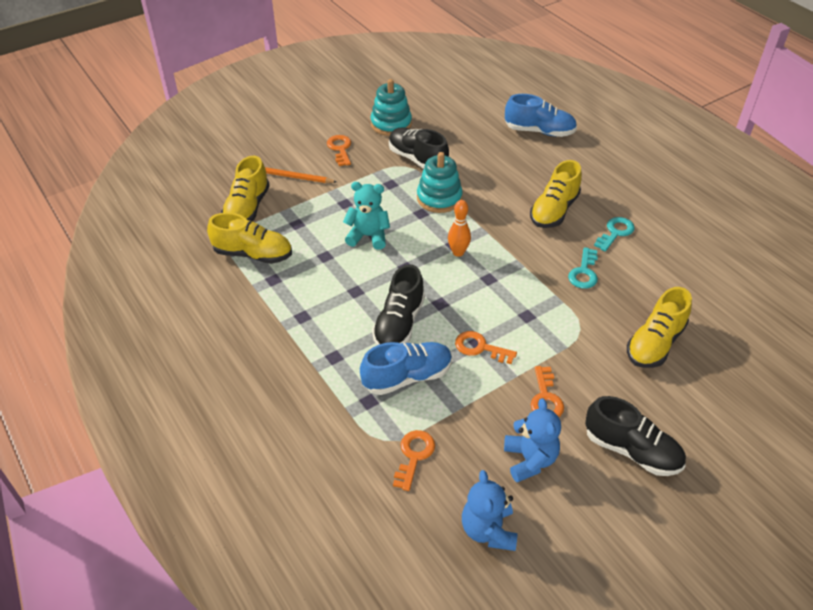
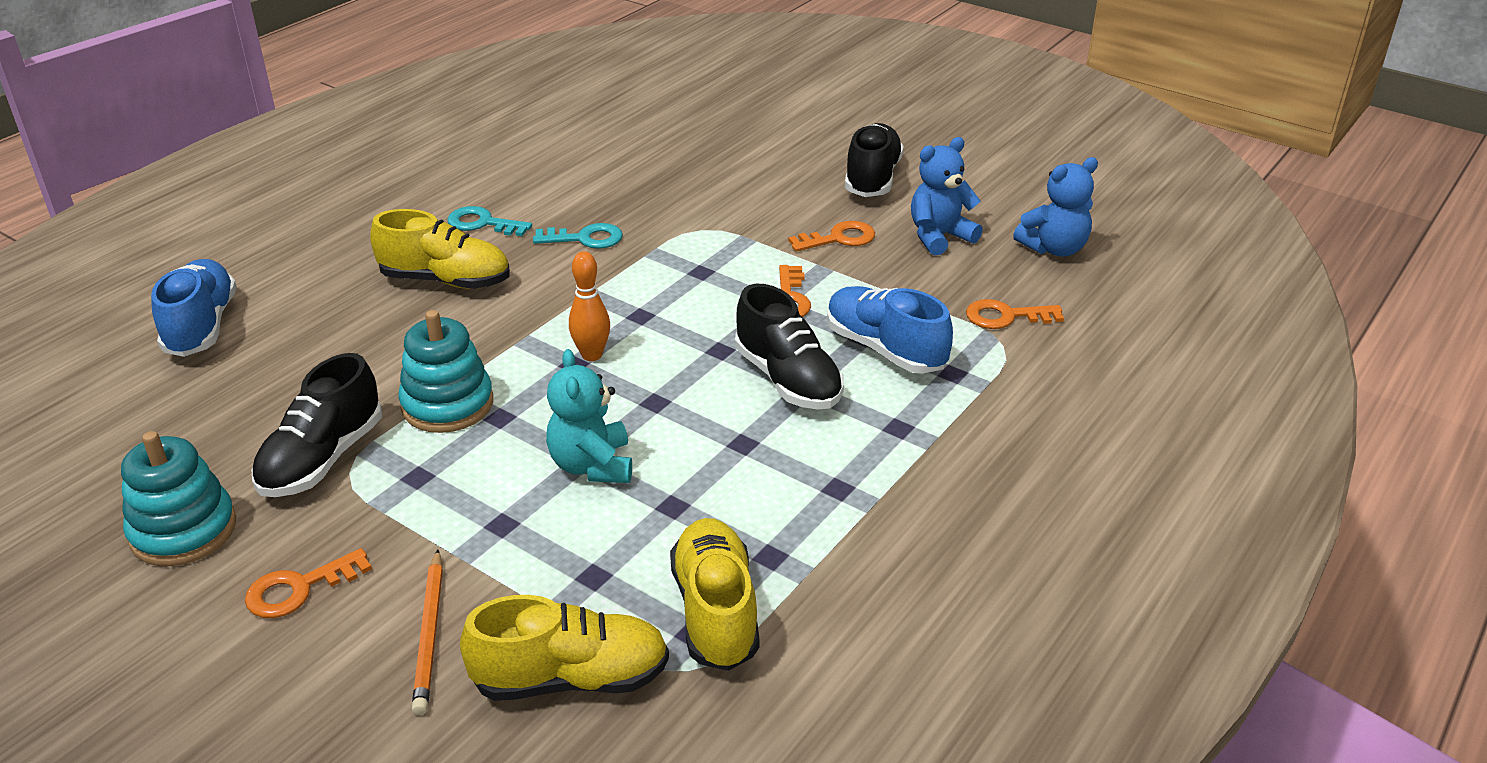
camera: 110 degrees left, 10 degrees down
(399, 324) = (788, 379): black shoe -> black shoe turned 60 degrees clockwise
(655, 343) = (695, 178): yellow shoe -> none

